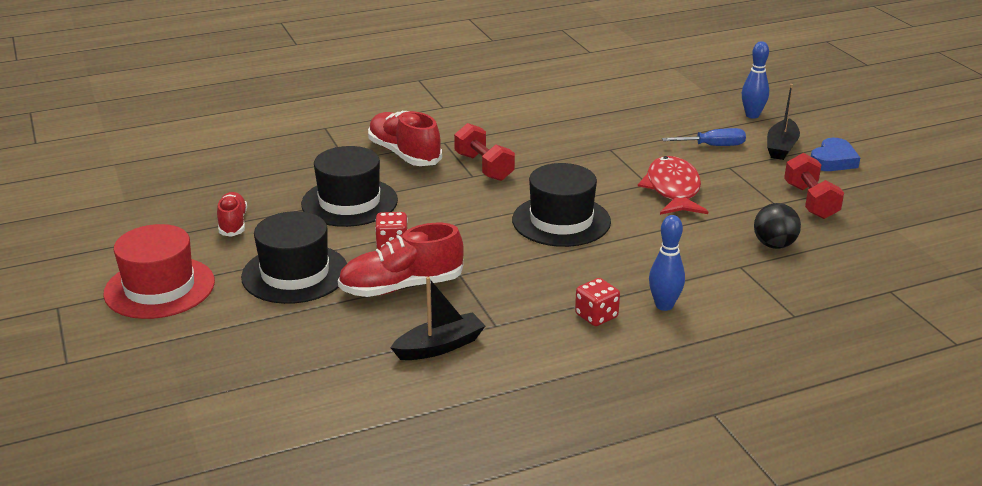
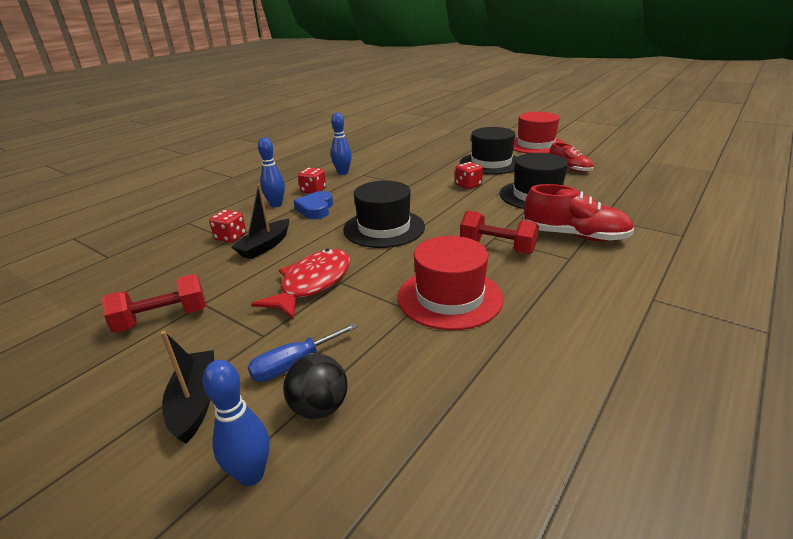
camera: 150 degrees right, 0 degrees up
(401, 287) = (431, 173): red shoe -> none
(440, 346) = (380, 162): black boat -> black boat (265, 246)
(522, 342) = (343, 173): none -> blue bowling pin
(573, 147) = (449, 297): none -> red hat
(673, 189) = (313, 284): red fish -> red fish turned 120 degrees counterclockwise
(739, 269) = (231, 237): none -> red dice
(774, 245) = (203, 262): black ball -> black ball (319, 408)
(810, 201) = (162, 319): red dumbbell -> red dumbbell turned 75 degrees counterclockwise
(833, 160) = (116, 403): blue heart -> blue heart (316, 209)

